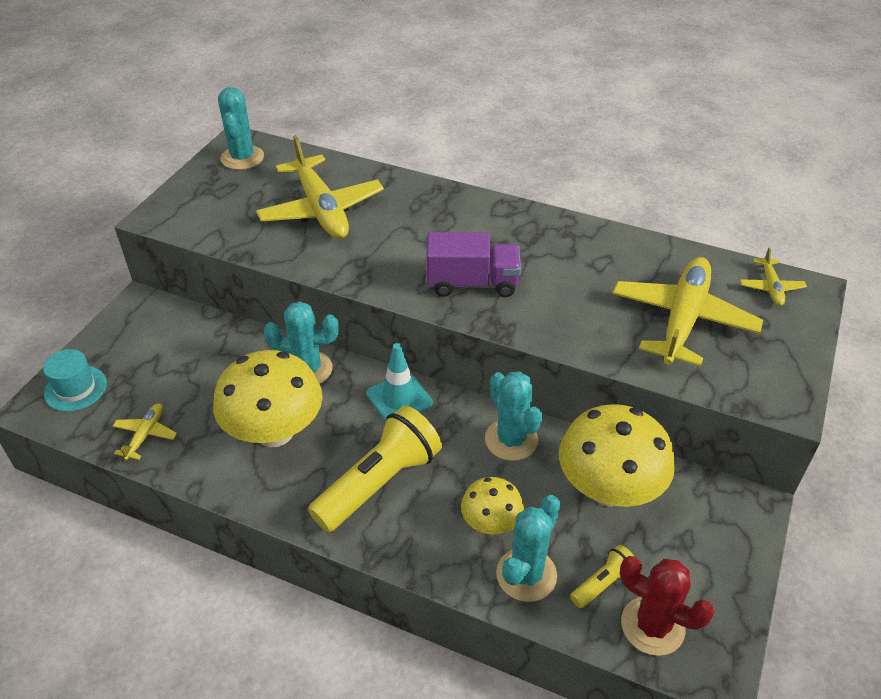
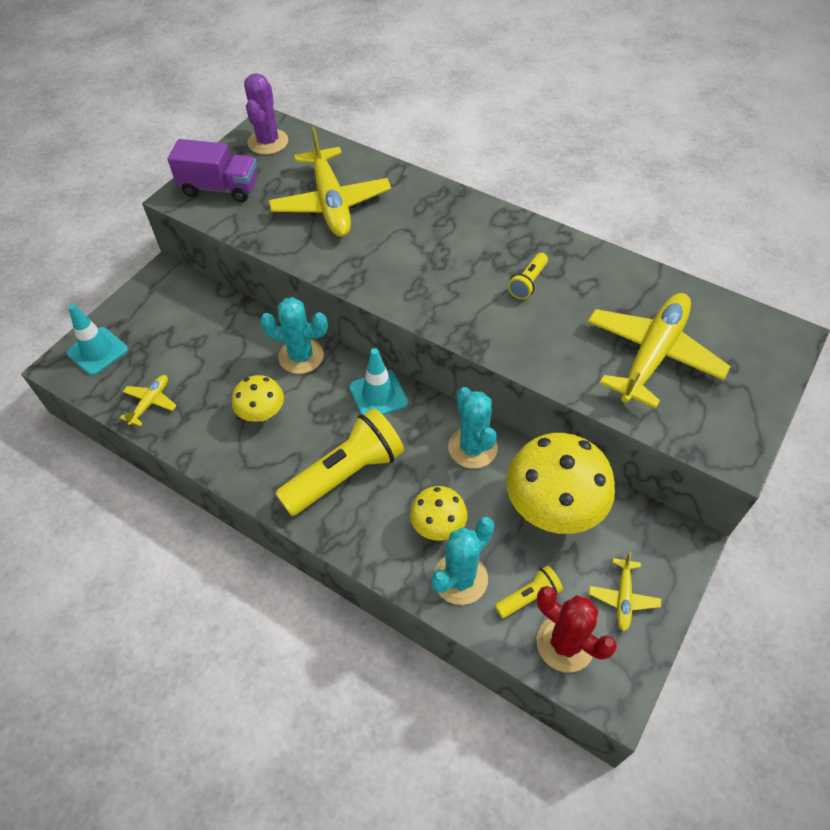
camera: 10 degrees right, 10 degrees up
(75, 388) = (97, 351): turquoise hat -> turquoise traffic cone
(242, 158) = (268, 142): turquoise cactus -> purple cactus
(275, 431) = (262, 413): yellow mushroom -> yellow mushroom, size x0.54
(472, 283) = (457, 295): purple truck -> purple truck (220, 188)
(542, 265) = (528, 283): none -> yellow flashlight
(771, 287) = (749, 330): yellow plane -> yellow plane (623, 597)

